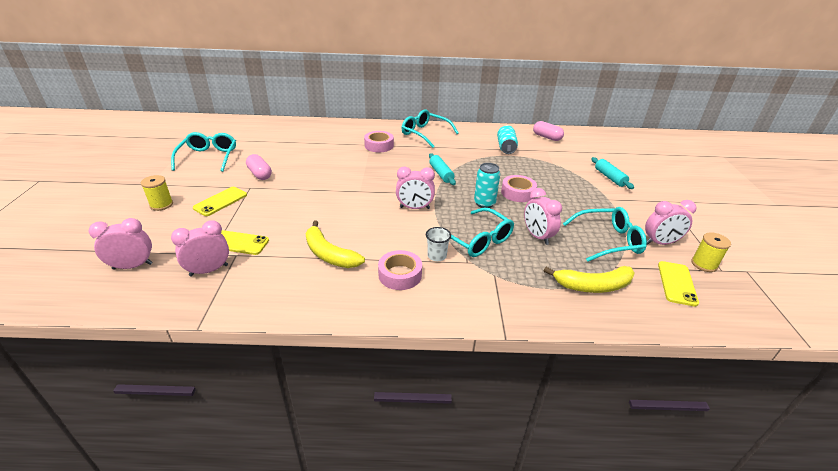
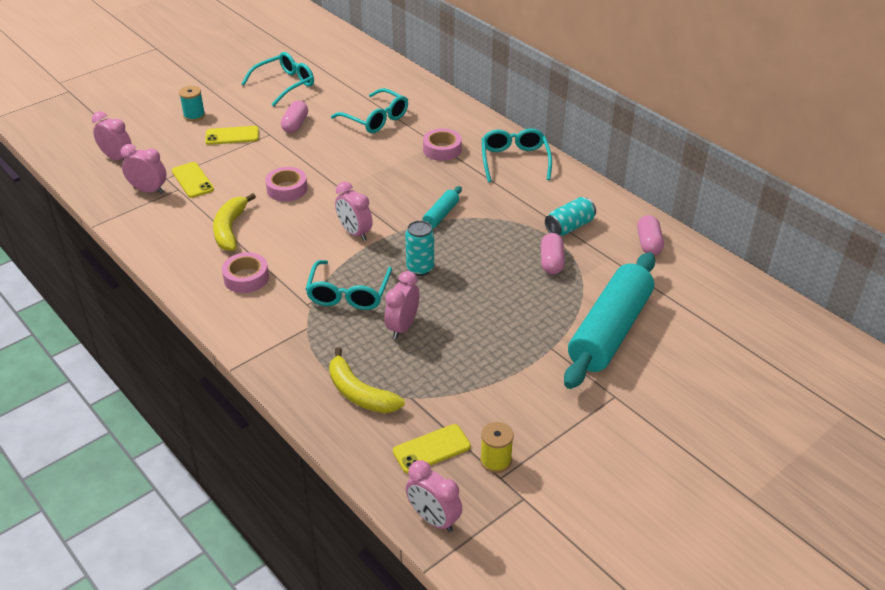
camera: 50 degrees right, 5 degrees up
(161, 205) = (194, 116): yellow spool -> turquoise spool
(436, 256) = (295, 283): white cup -> none
(518, 193) = (472, 280): pink tape -> pink tape (287, 189)
(530, 165) = (551, 262): none -> pink capsule
(608, 240) = (456, 377): turquoise glasses -> turquoise glasses (376, 119)
(610, 177) = (610, 331): turquoise rolling pin -> turquoise rolling pin, size x2.27
(660, 243) = (501, 416): pink clock -> pink clock (433, 519)

